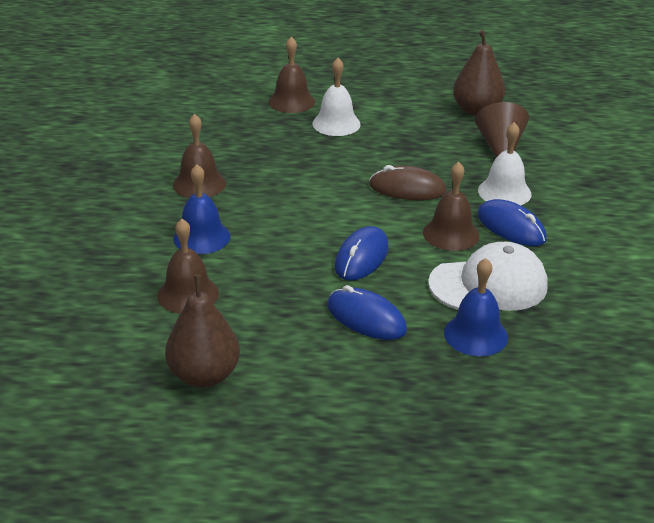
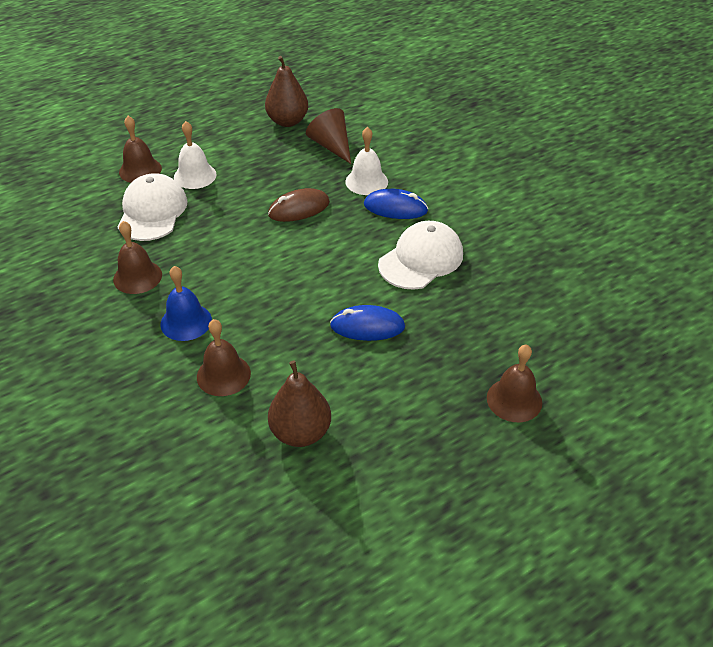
camera: 35 degrees left, 10 degrees up
(267, 138) = (152, 211): none -> white cap
(361, 257) = (319, 280): blue mouse -> none
(451, 234) = (362, 232): brown bell -> brown bell (514, 400)
(475, 335) = (447, 301): blue bell -> none

